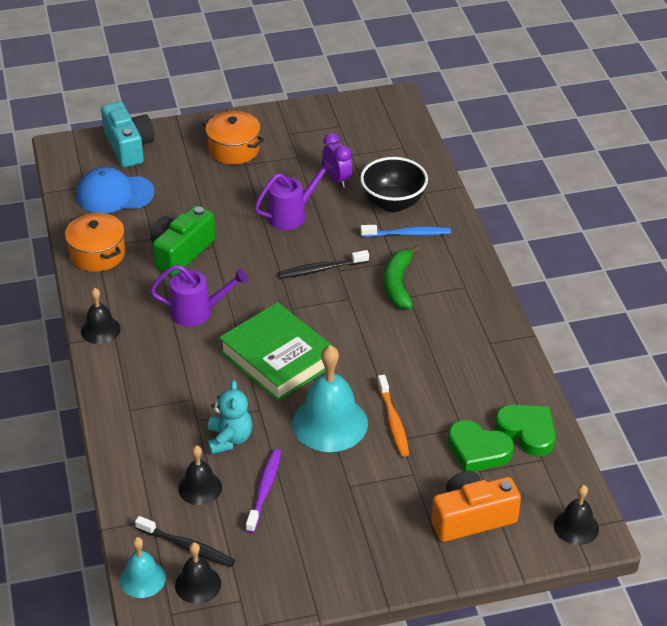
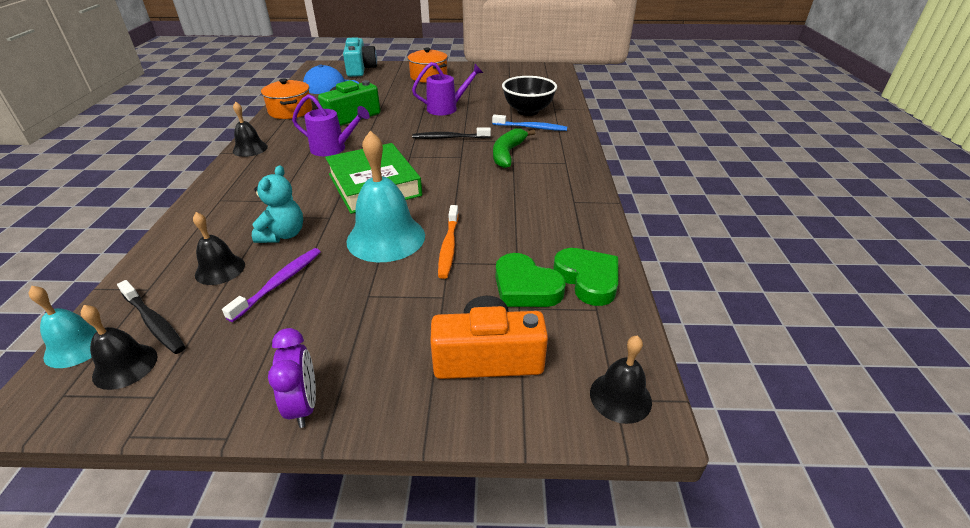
camera: 15 degrees right, 5 degrees down
(337, 179) = (492, 96): purple clock -> purple clock (304, 405)

